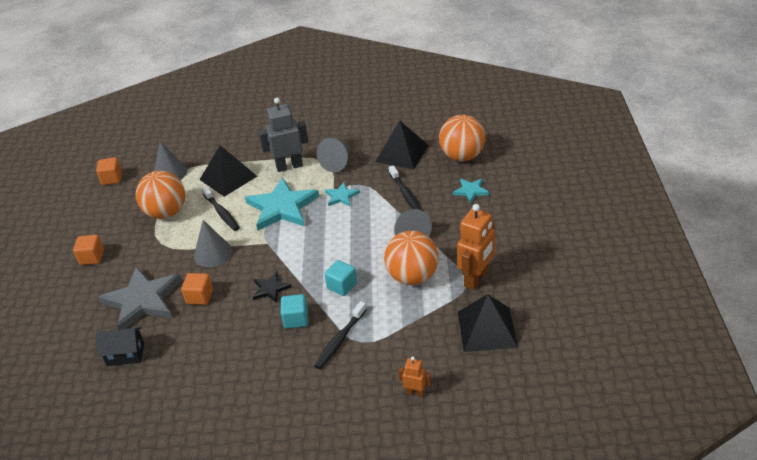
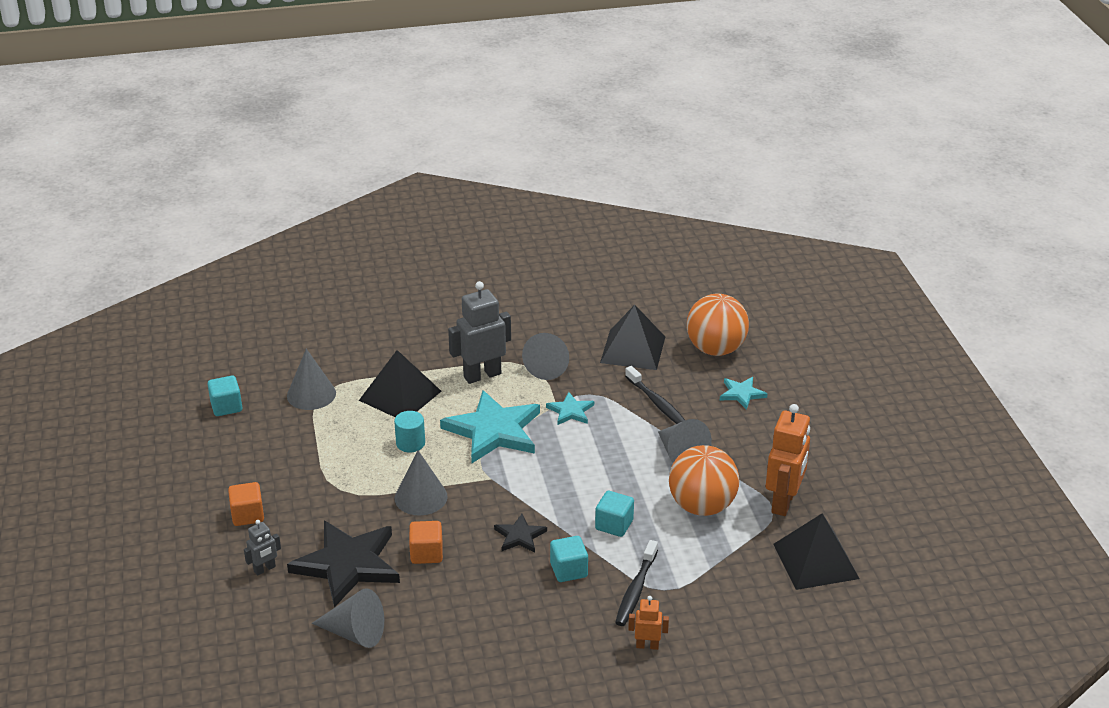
camera: 15 degrees left, 5 degrees down
(86, 299) = (265, 569): none -> grey robot
(112, 179) = (226, 407): orange cube -> turquoise cube
(125, 354) = (355, 633): black house -> grey cone
(142, 300) = (348, 564): grey star -> black star
(166, 212) = (330, 448): orange ball -> none
(221, 213) = (410, 443): black toothbrush -> turquoise cylinder
(415, 392) = (752, 641): orange robot -> orange robot (647, 645)

